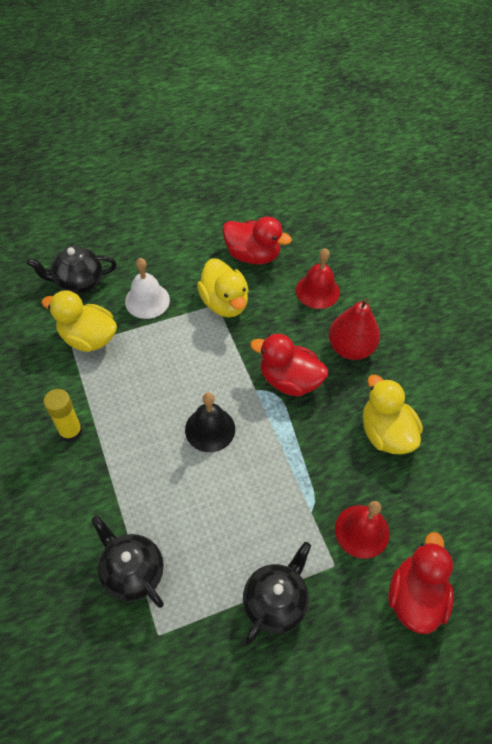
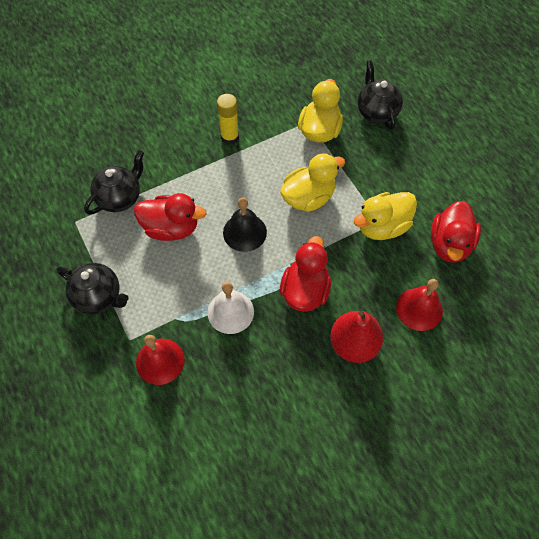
camera: 85 degrees right, 5 degrees up
(147, 300) = (369, 165): white bell -> white bell (230, 312)
(385, 433) = (260, 380): yellow duck -> yellow duck (308, 197)
(415, 596) = (104, 407): red duck -> red duck (171, 228)

